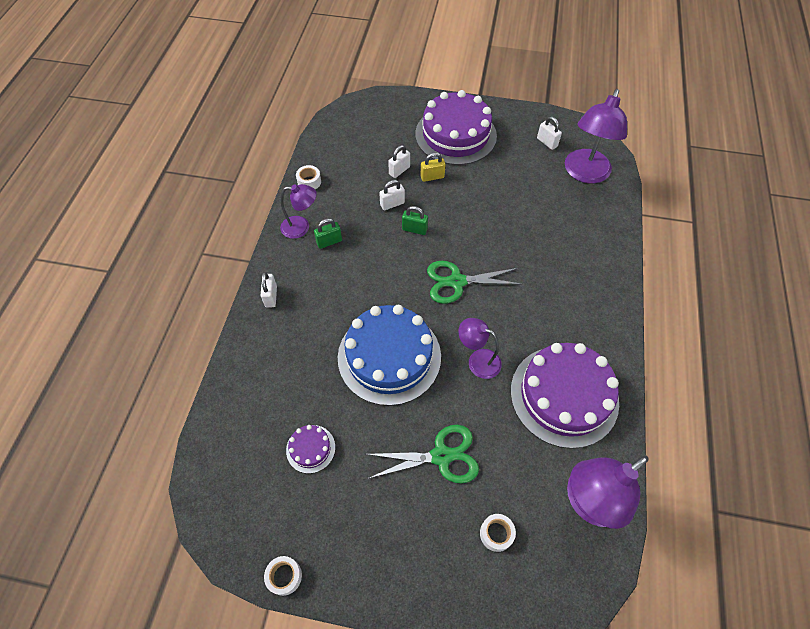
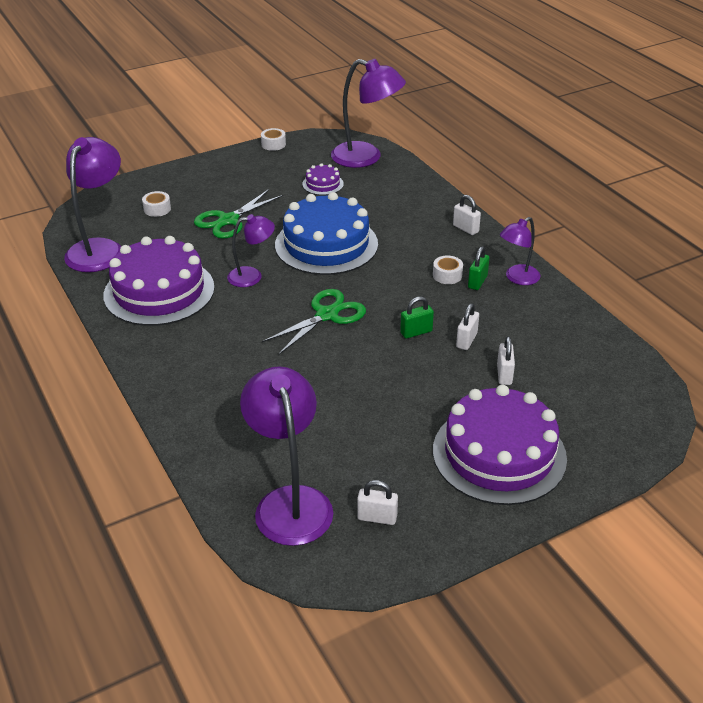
camera: 140 degrees right, 20 degrees down
(227, 463) = (366, 157): none -> purple lamp
(309, 182) = (571, 313): white tape -> white tape (447, 275)
(432, 177) = (462, 389): yellow padlock -> none

